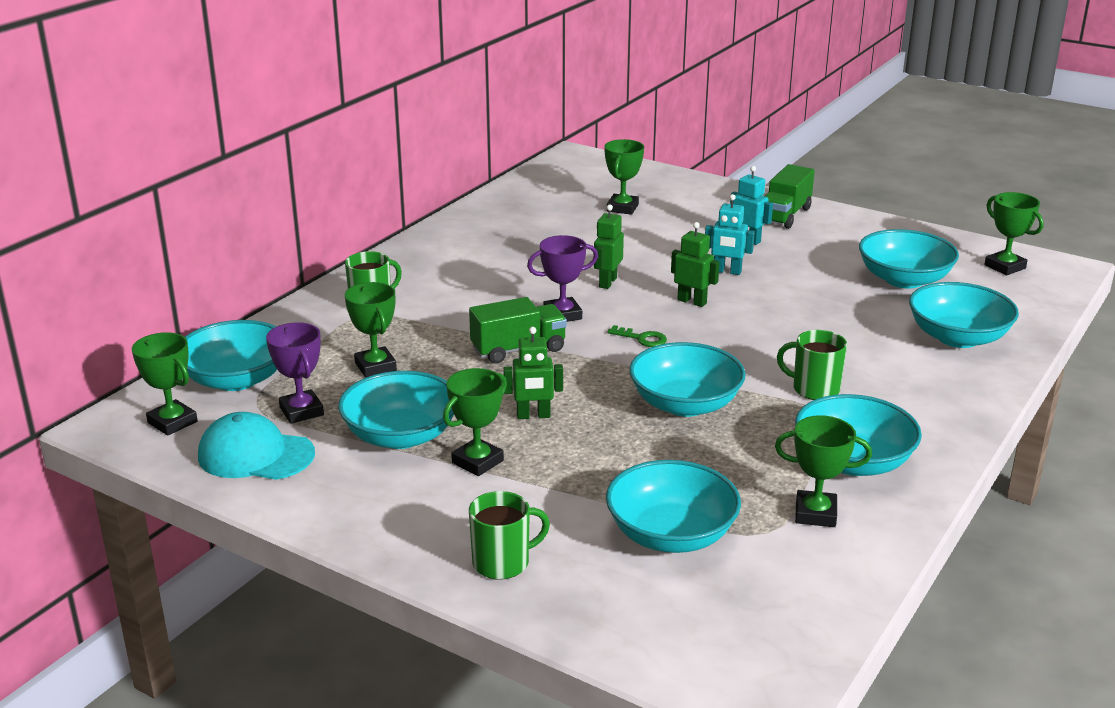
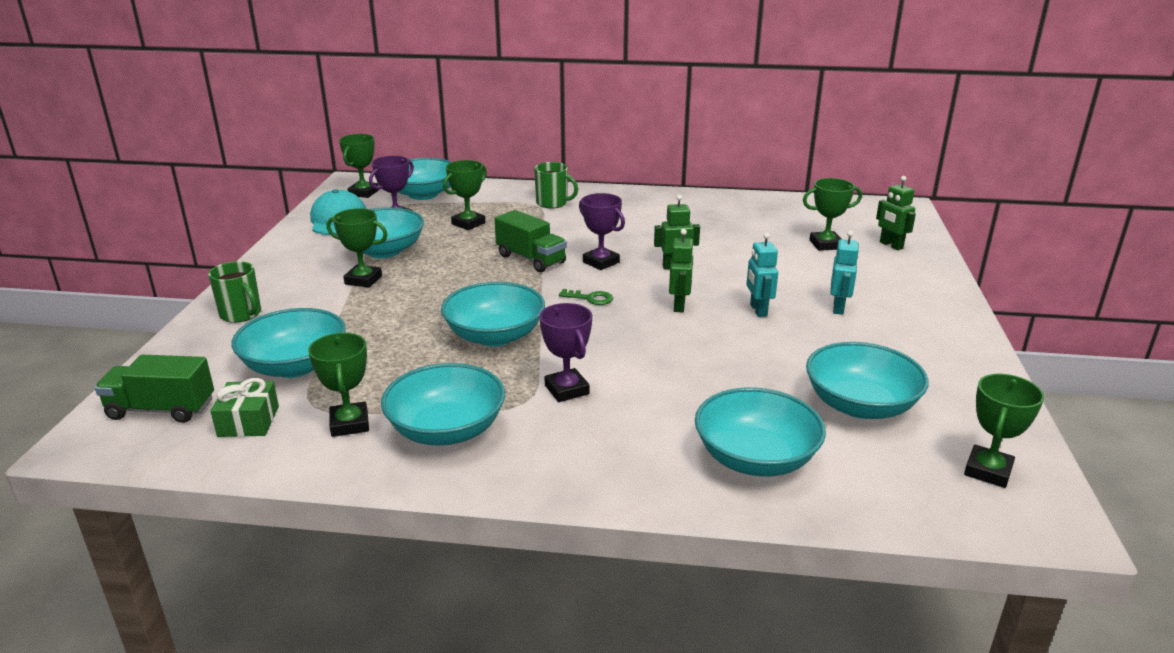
camera: 65 degrees right, 0 degrees up
(533, 416) = (437, 284): green robot -> green robot (891, 245)
(642, 338) = (590, 298): green key -> green key turned 75 degrees counterclockwise
(778, 577) = (248, 421): none -> green gift
(784, 215) = (924, 316): green truck -> green truck (161, 409)
(814, 389) = (567, 390): green mug -> purple trophy

